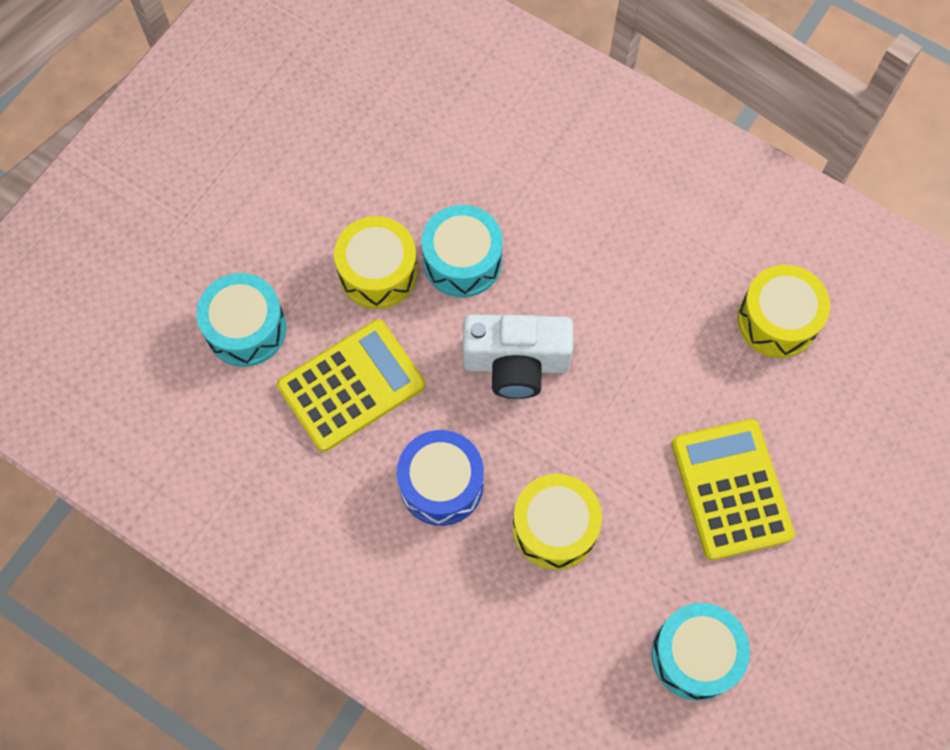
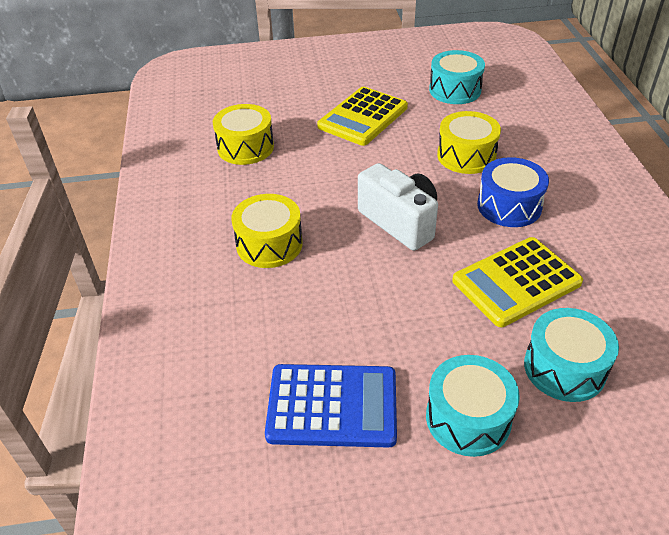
camera: 130 degrees left, 25 degrees down
(351, 386) = (516, 282): yellow calculator -> yellow calculator turned 45 degrees counterclockwise
(375, 150) = (332, 406): none -> blue calculator
(378, 272) = (427, 327): yellow drum -> yellow drum (269, 244)
(462, 261) = (364, 289): turquoise drum -> turquoise drum (468, 418)

